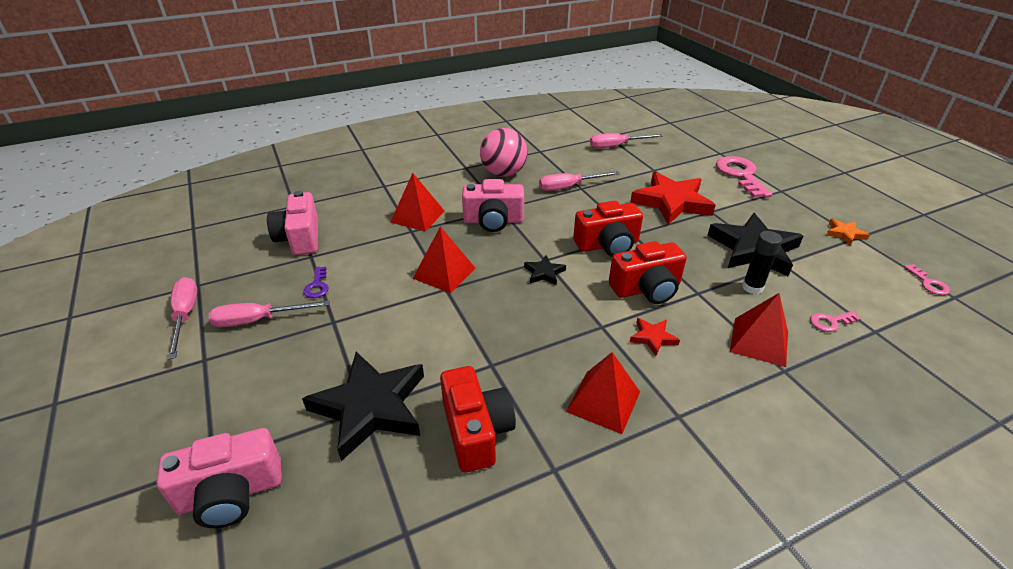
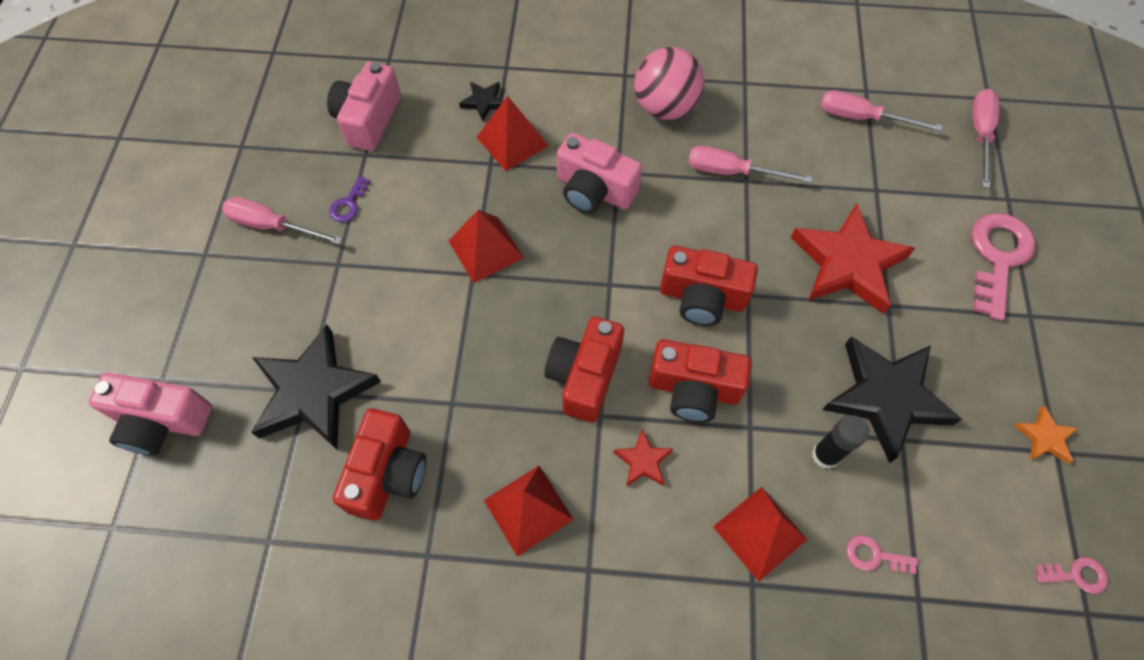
camera: 30 degrees right, 25 degrees up
(185, 316) = (213, 186): pink screwdriver -> pink screwdriver (980, 134)
(544, 273) = (594, 304): black star -> black star (484, 102)
(572, 311) = (584, 376): none -> red camera
(928, 283) = (1075, 575): pink key -> pink key turned 105 degrees counterclockwise

